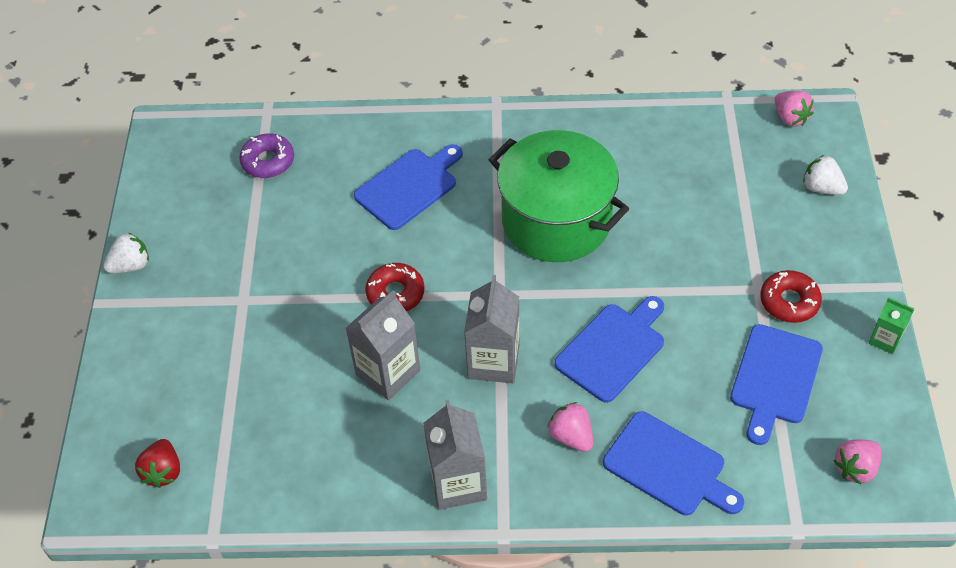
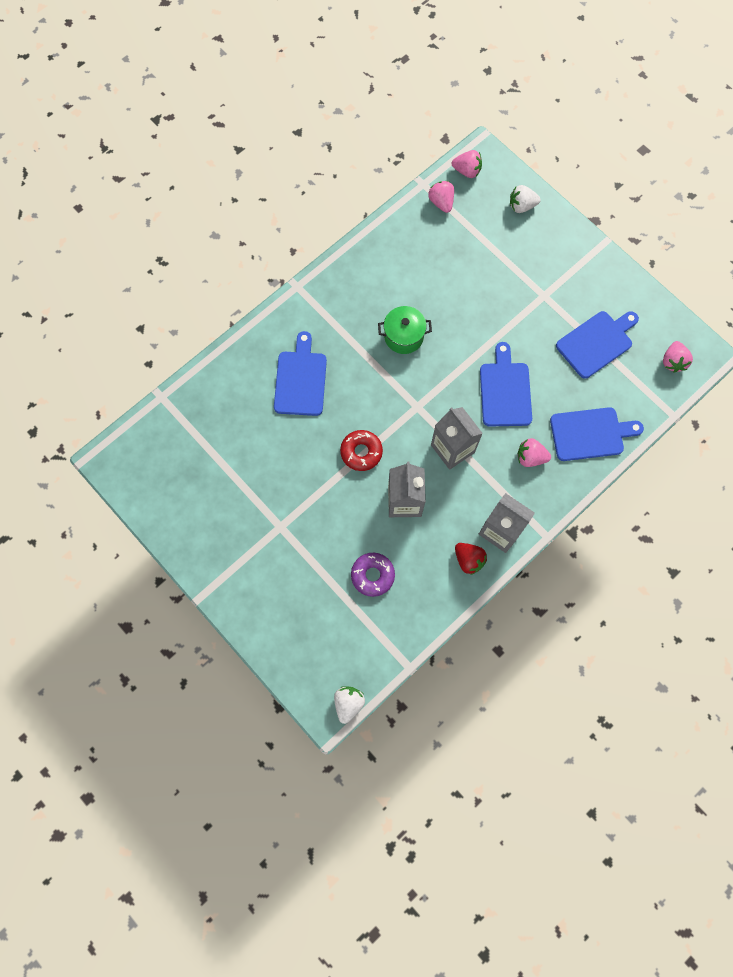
camera: 45 degrees left, 20 degrees up
(131, 265) = (190, 561): white strawberry -> white strawberry (348, 703)
(163, 471) = (345, 658): red strawberry -> red strawberry (468, 560)
(268, 161) = (199, 429): purple donut -> purple donut (372, 575)
(556, 221) = (403, 336): green pot -> green pot, size x0.50
(730, 128) = (441, 202): none -> pink strawberry
(775, 379) = (596, 342): blue cutting board -> blue cutting board turned 105 degrees counterclockwise
(789, 301) = (565, 291): red donut -> none
(885, 339) = (627, 277): green carton -> none

